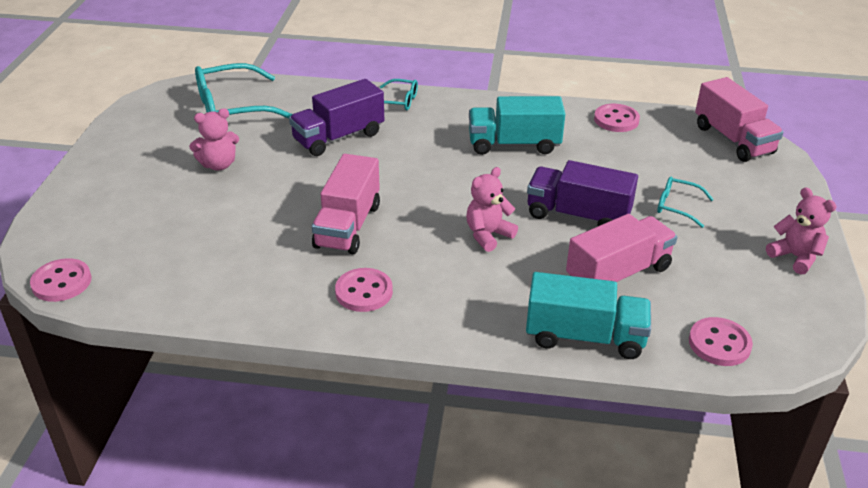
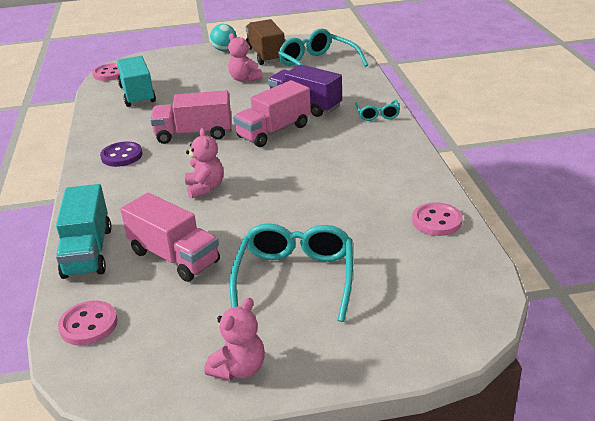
camera: 75 degrees right, 5 degrees down
(99, 165) = (224, 50): none -> turquoise ball
(159, 137) = (266, 55): none -> brown truck
(364, 292) = (122, 156): pink button -> purple button
(488, 235) = (205, 188): pink teddy bear -> pink teddy bear turned 45 degrees clockwise
(514, 144) = (347, 175): turquoise truck -> turquoise truck (137, 95)
(578, 215) = (252, 224): purple truck -> none
(677, 206) = (295, 278): turquoise glasses -> turquoise glasses, size x1.97
(733, 140) = (459, 305): pink truck -> pink truck (274, 131)

